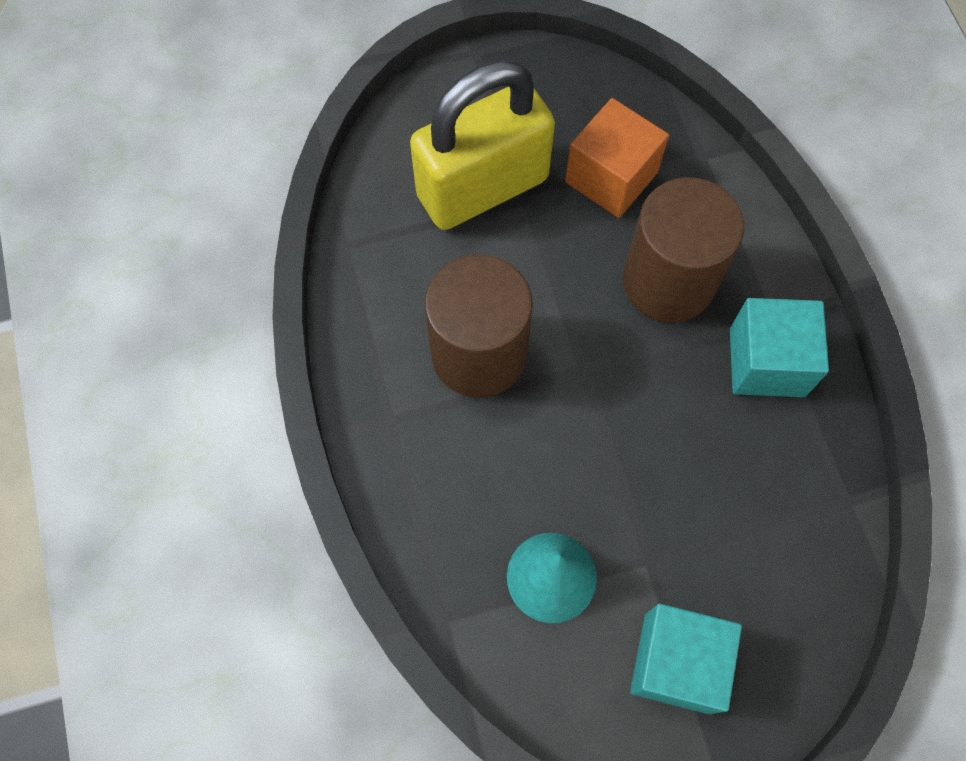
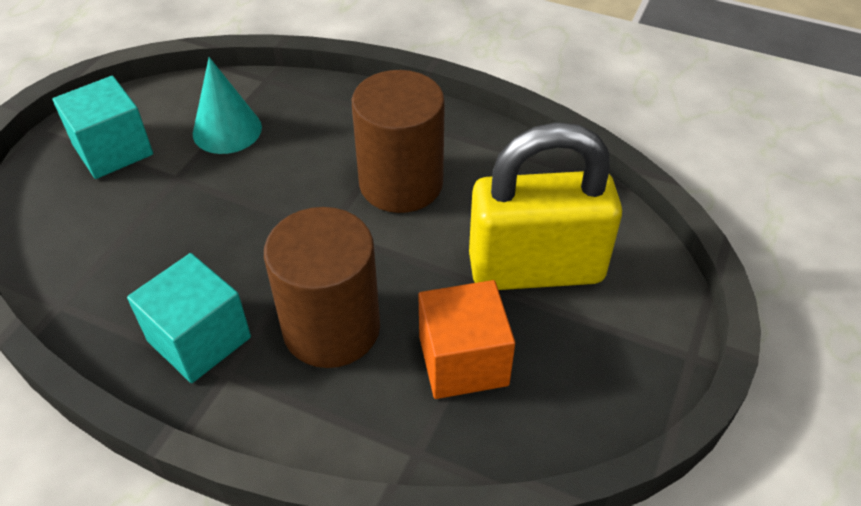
camera: 130 degrees right, 20 degrees down
(482, 187) = (535, 268): yellow padlock -> yellow padlock turned 75 degrees clockwise

